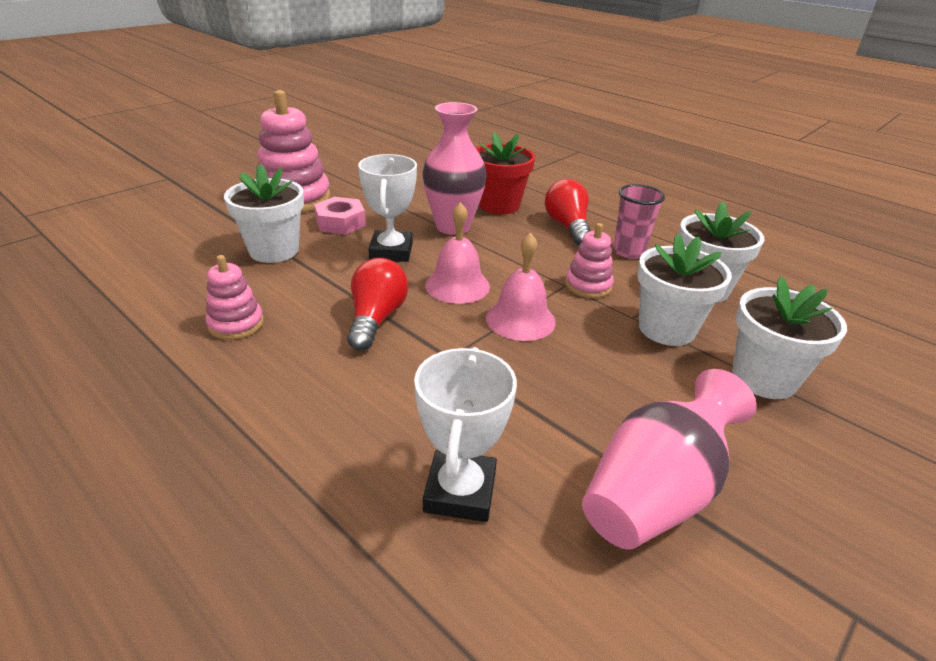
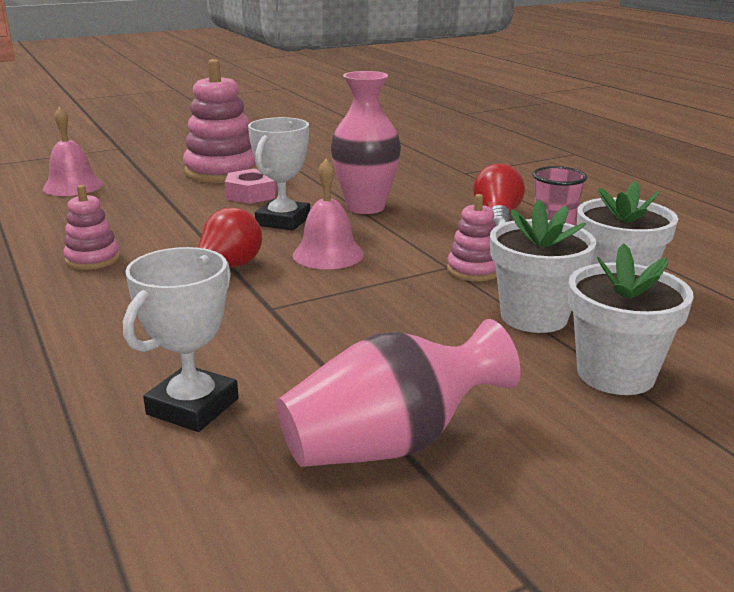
camera: 20 degrees right, 10 degrees down
(274, 250) = (170, 209): white flower pot -> none
(499, 205) = (433, 194): red flower pot -> none
(520, 319) = (371, 289): pink bell -> pink bell (73, 186)

